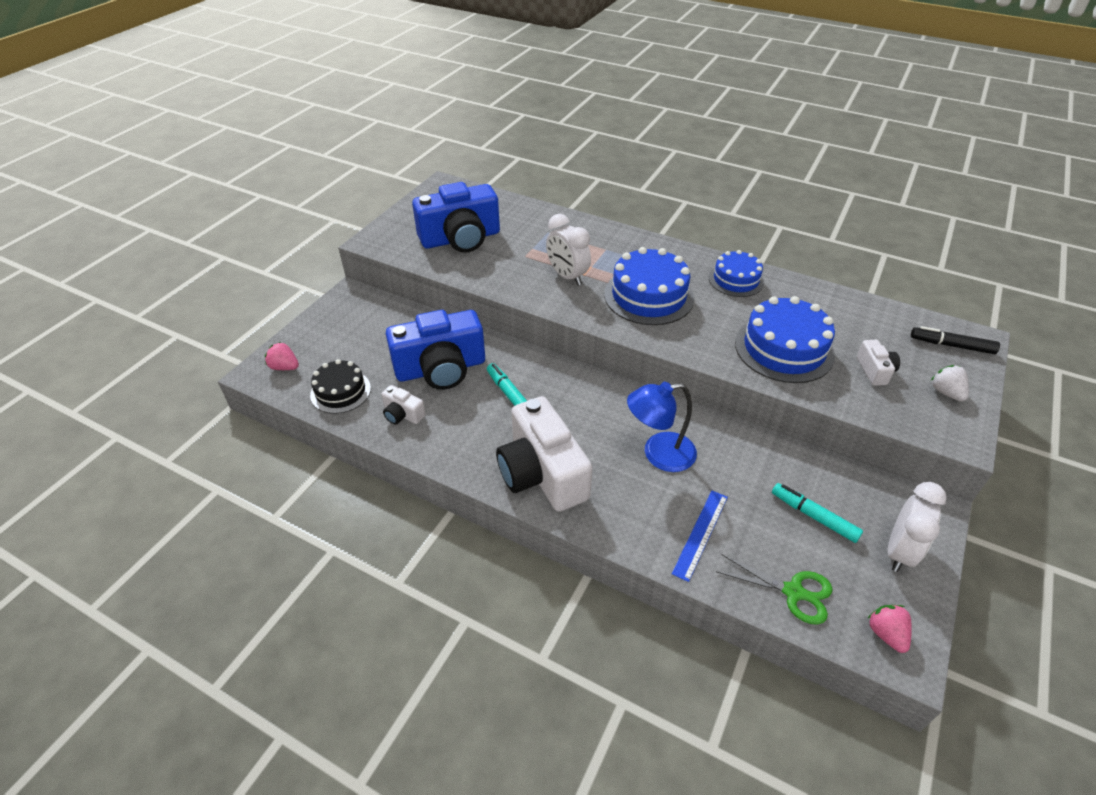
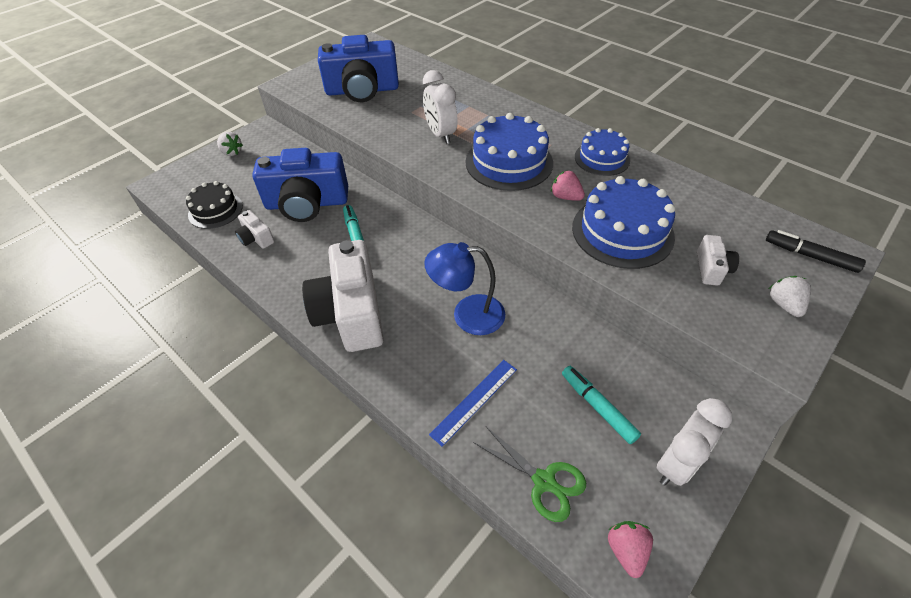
camera: 15 degrees right, 5 degrees up
(285, 367) = (182, 183): pink strawberry -> pink strawberry (565, 197)
(326, 324) = (231, 152): none -> white strawberry

